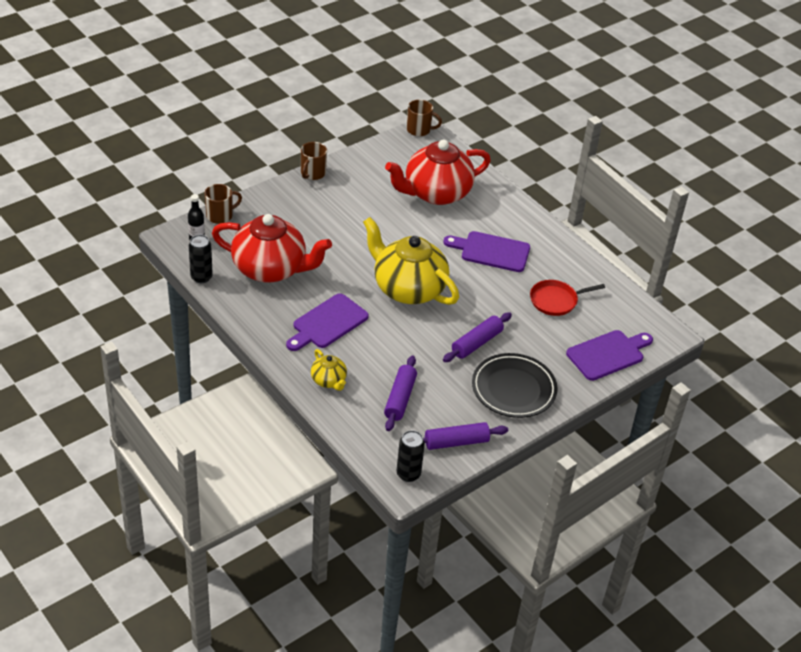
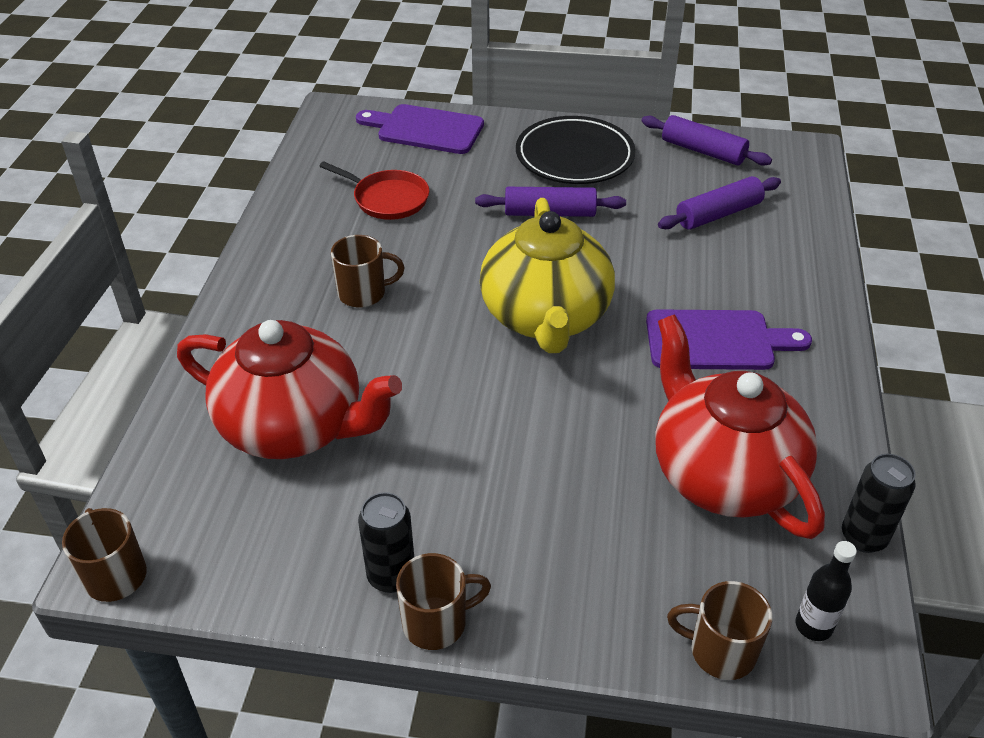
camera: 130 degrees left, 0 degrees up
(329, 380) = (789, 276): yellow teapot -> none
(408, 474) = (790, 155): black can -> black can (391, 576)
(491, 251) = (363, 293): purple cutting board -> brown mug

